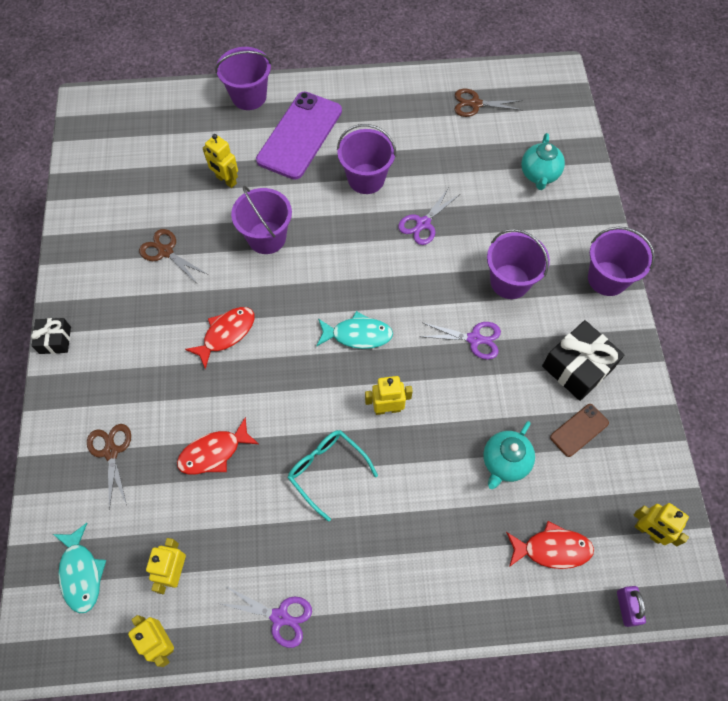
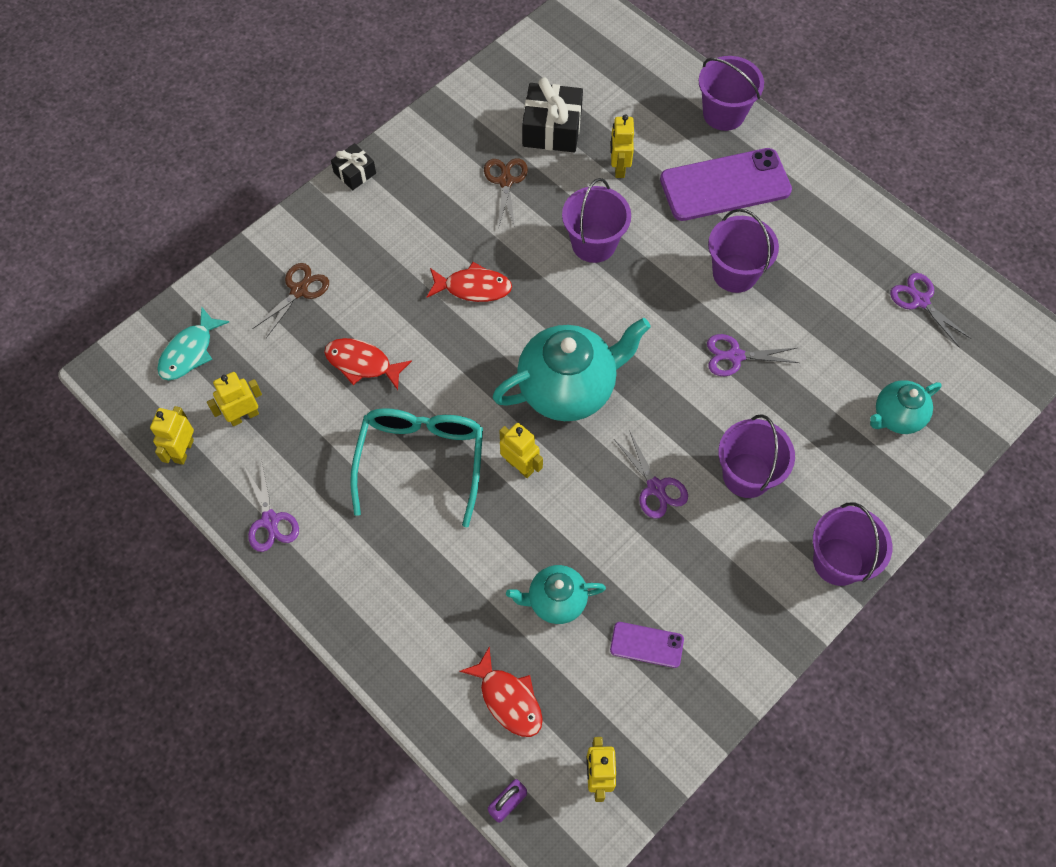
camera: 50 degrees right, 0 degrees up
(327, 470) = (421, 460): turquoise glasses -> turquoise glasses, size x1.53
(358, 335) = (568, 388): turquoise fish -> turquoise teapot
(475, 104) = (920, 301): brown scissors -> purple scissors
(577, 367) = (712, 599): black gift -> black gift (552, 129)
(579, 430) = (646, 645): brown phone -> purple phone

